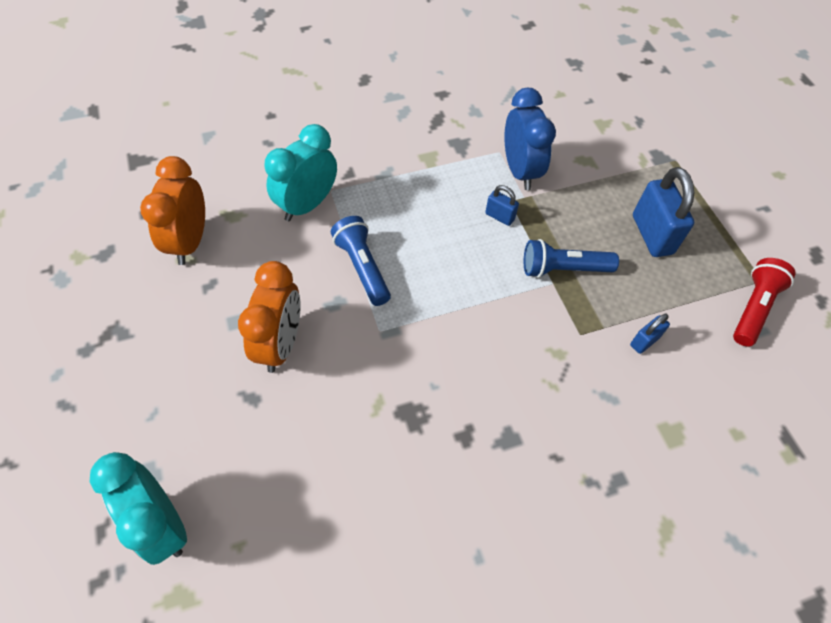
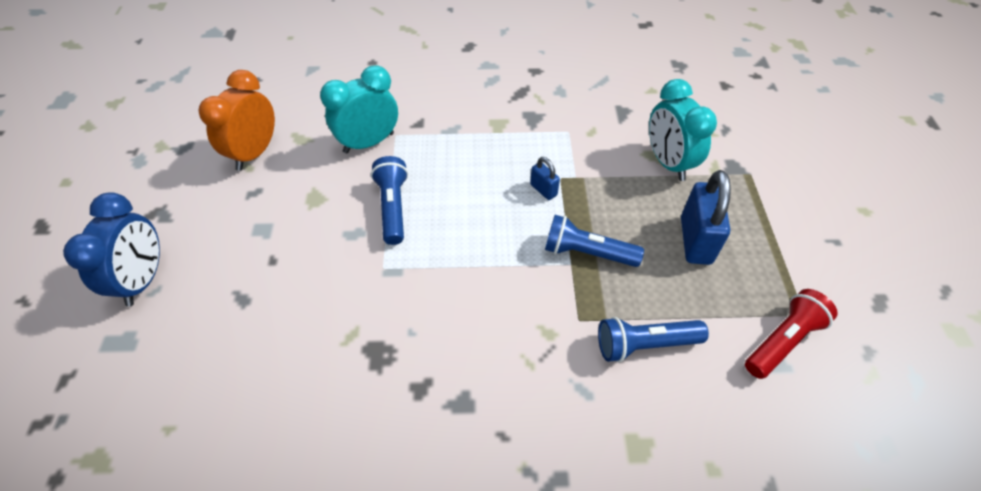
camera: 20 degrees right, 5 degrees down
(162, 524) = (115, 389): turquoise clock -> turquoise clock (668, 163)
(280, 344) = (289, 258): orange clock -> none
(520, 171) = (581, 152): blue clock -> blue clock (144, 279)
(644, 341) = (644, 344): blue padlock -> blue flashlight

